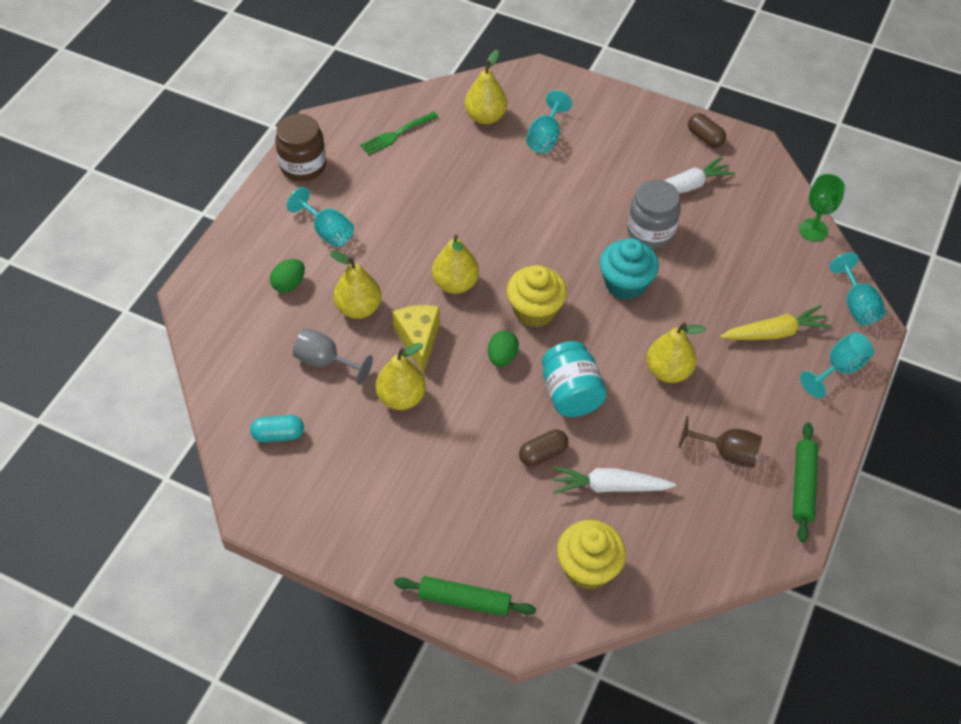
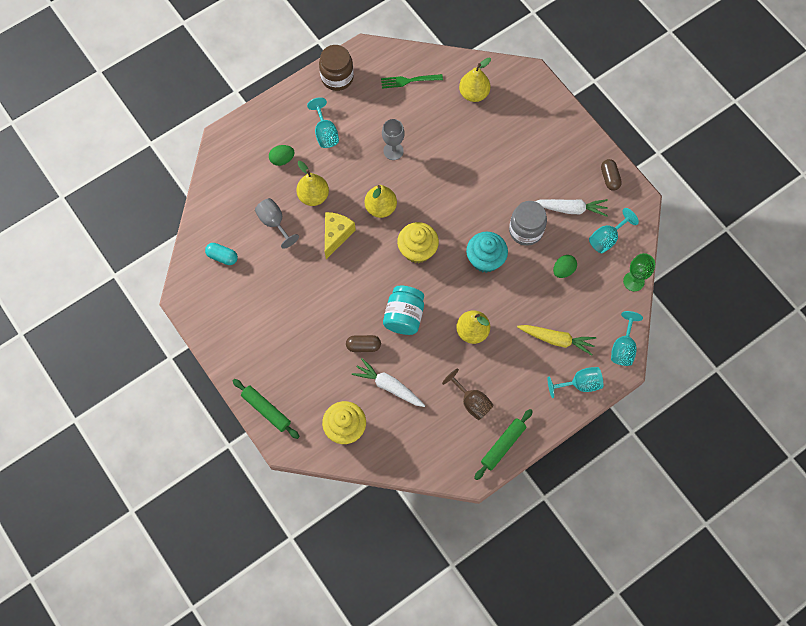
camera: 30 degrees right, 15 degrees up
(401, 398) = (304, 268): yellow pear -> none
(428, 215) = (393, 151): none -> grey goblet
(502, 357) = (378, 271): green egg -> green egg (563, 270)
(545, 137) = (503, 128): turquoise goblet -> turquoise goblet (607, 238)

